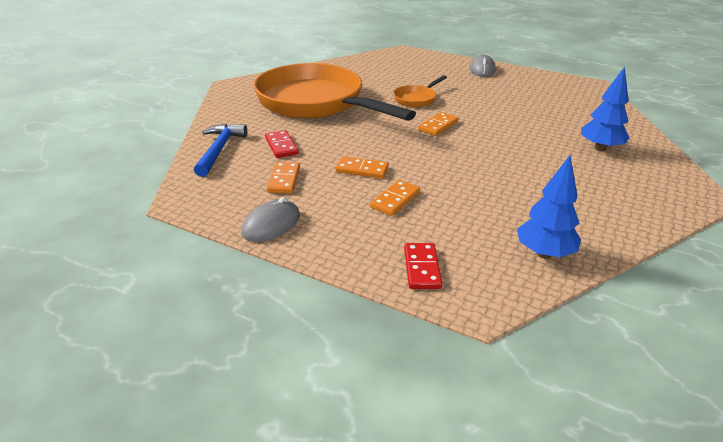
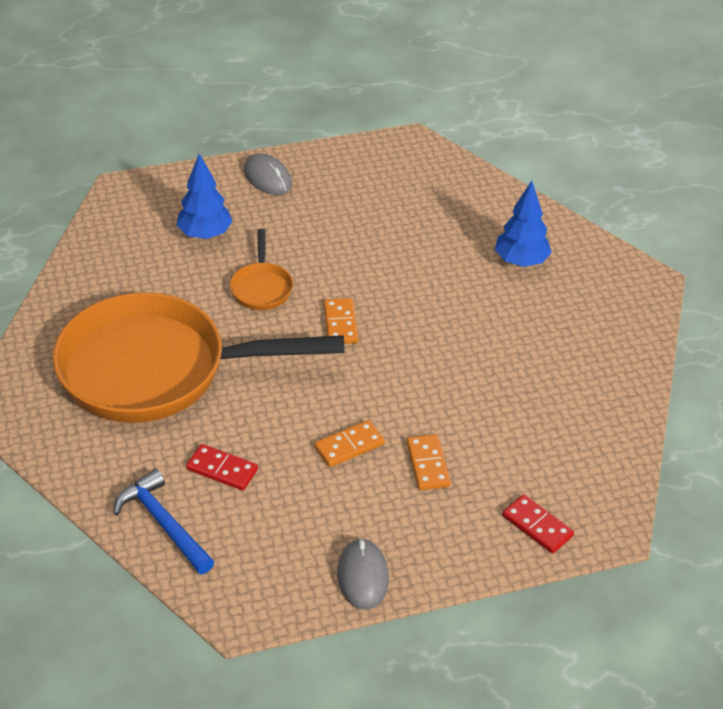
camera: 45 degrees left, 10 degrees up
(284, 180) = (294, 514): orange domino -> none
(544, 253) = (603, 441): blue tree -> blue tree (205, 234)

